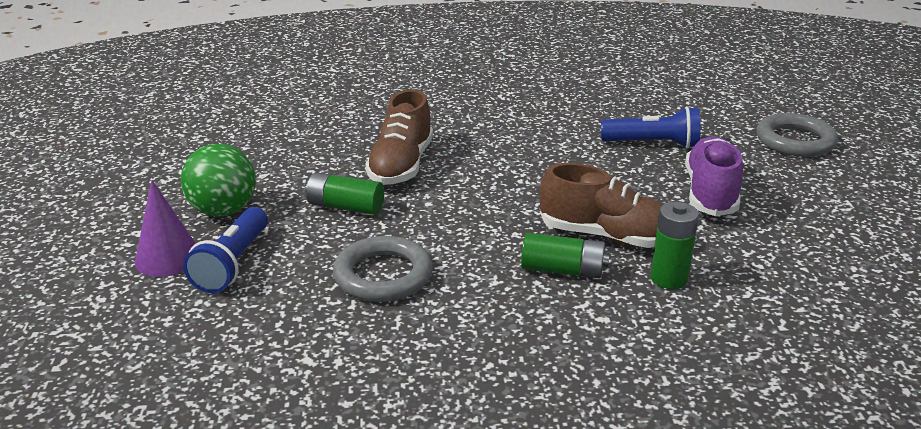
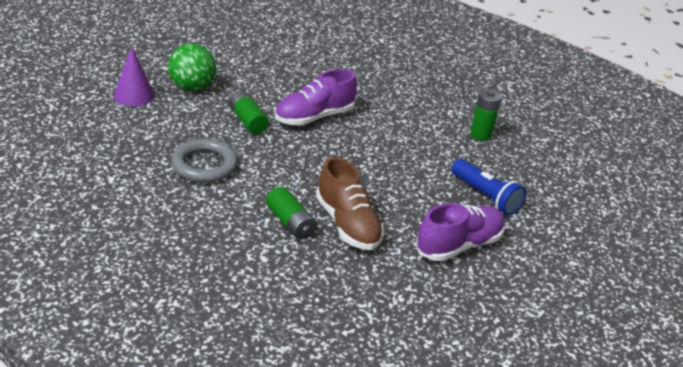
camera: 40 degrees right, 5 degrees up
(233, 264) = (153, 116): blue flashlight -> none
(401, 165) = (314, 117): brown shoe -> purple shoe
(669, 278) = (335, 266): green battery -> green battery (480, 135)
(795, 141) = (592, 257): grey ring -> none

